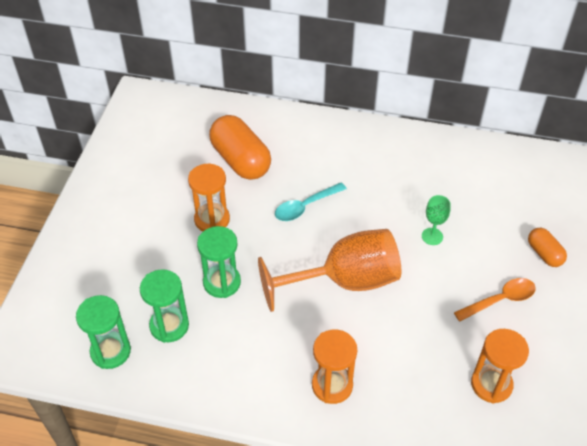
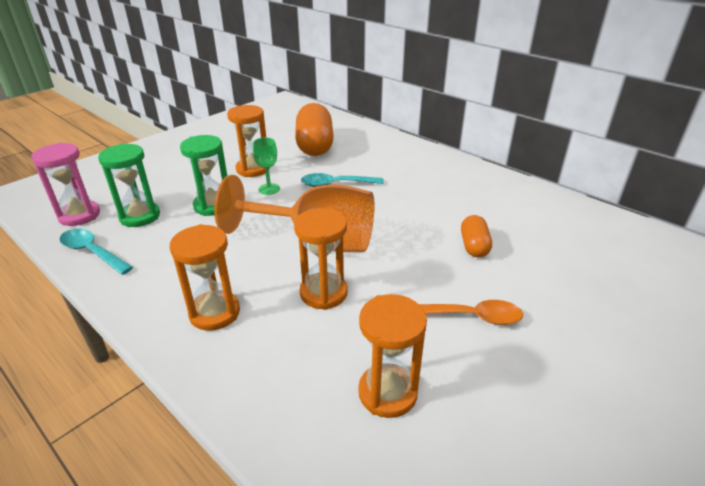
camera: 30 degrees right, 15 degrees down
(110, 351) = (79, 215): green hourglass -> pink hourglass
(173, 382) = (92, 252): none -> turquoise spoon
(392, 329) = (323, 293): none -> orange hourglass
(432, 236) = (437, 240): green goblet -> green goblet (269, 189)
(544, 254) = (560, 296): orange capsule -> orange capsule (474, 246)

